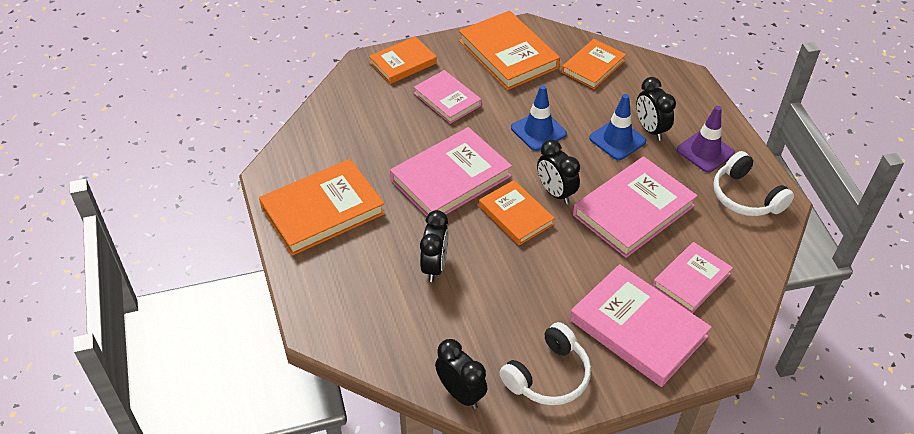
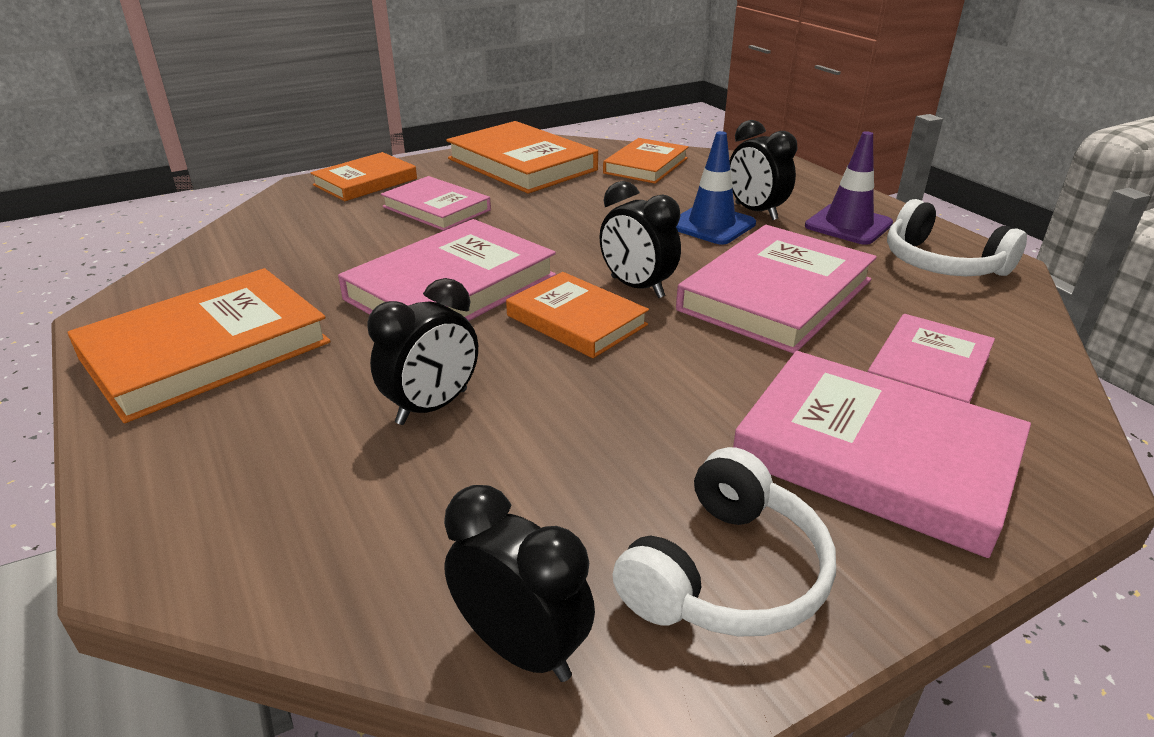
camera: 10 degrees left, 15 degrees down
(434, 266) = (432, 407): black clock -> black clock turned 45 degrees clockwise
(538, 131) = (586, 226): blue traffic cone -> none

